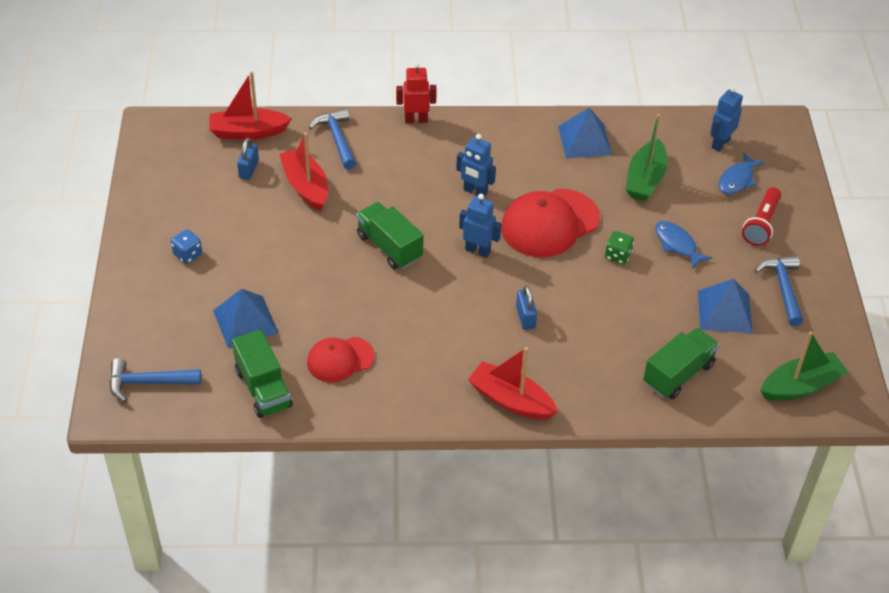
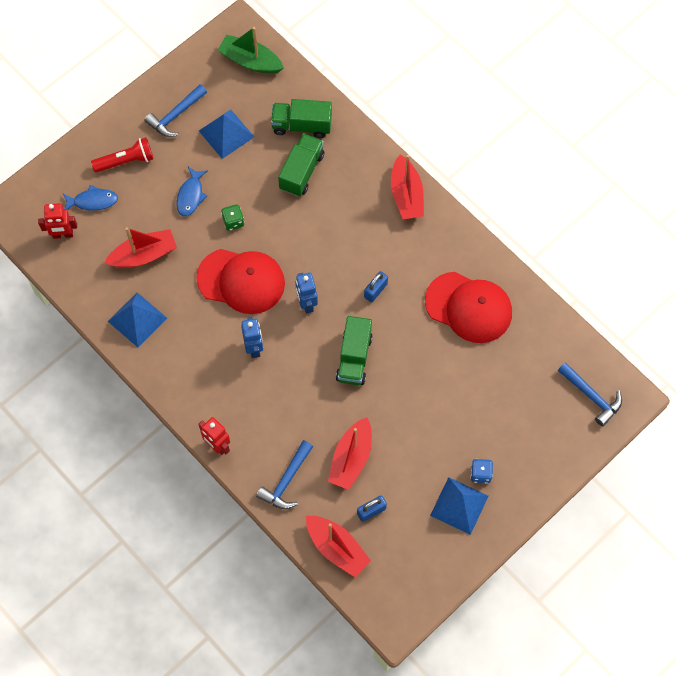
camera: 130 degrees left, 20 degrees up
(245, 321) = (495, 386): blue pyramid -> blue pyramid (459, 505)
(263, 388) = (530, 329): green truck -> green truck (301, 171)
(340, 359) = (469, 307): red cap -> red cap, size x1.66
(525, 317) = (336, 234): blue padlock -> blue padlock (375, 290)
(645, 179) = (144, 255): green boat -> red boat
(720, 143) = (63, 234): blue robot -> red robot

